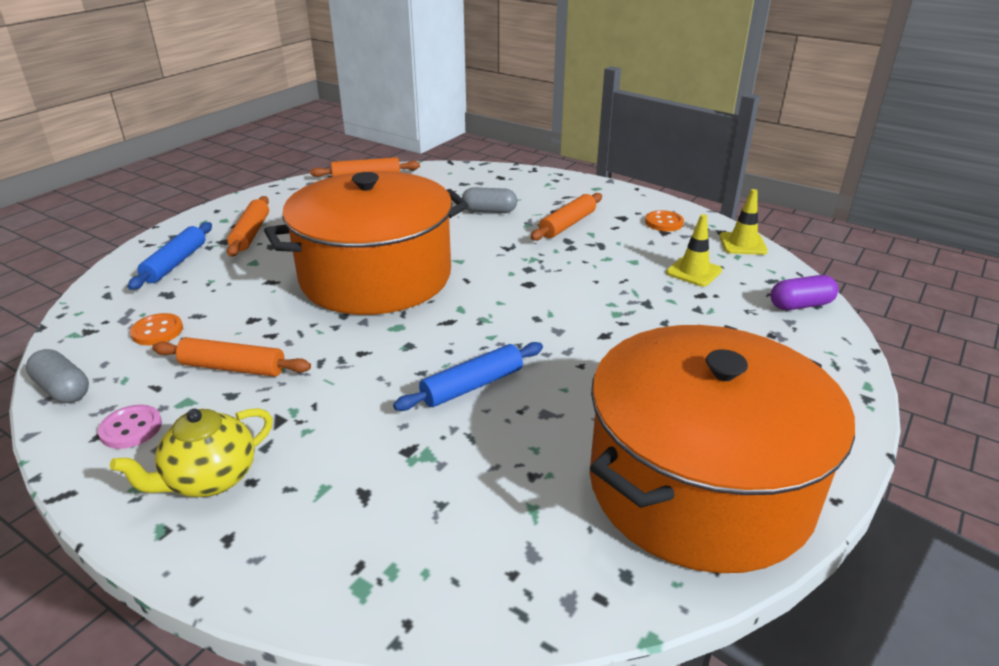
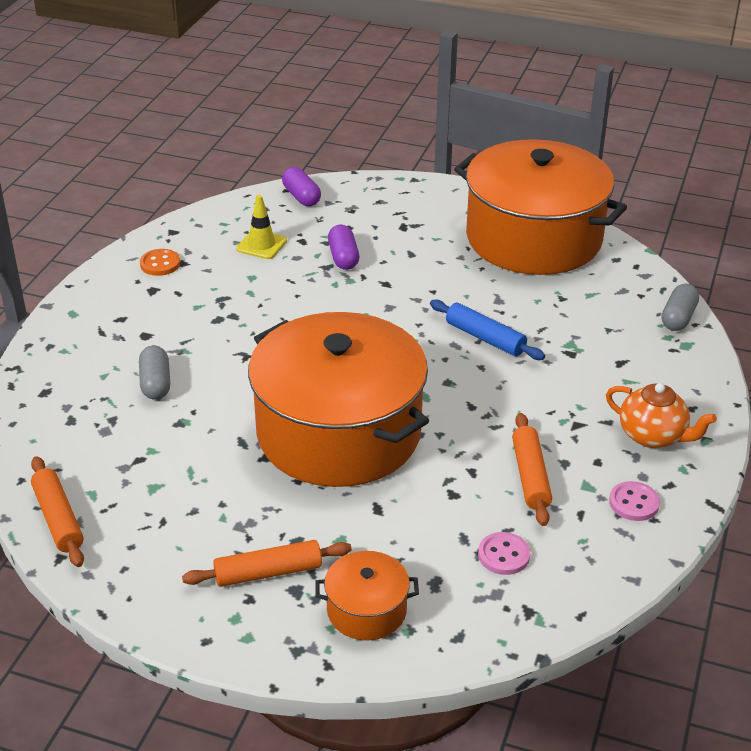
camera: 105 degrees left, 5 degrees up
(63, 389) = (617, 575): grey capsule -> grey capsule (678, 318)
(157, 331) = (503, 555): orange button -> pink button
(175, 263) = (366, 610): blue rolling pin -> orange pot
(210, 479) = (653, 436): yellow teapot -> orange teapot
(567, 224) = (179, 323): orange rolling pin -> none
(663, 315) = (343, 257): none -> purple capsule
(742, 244) = (198, 220): yellow traffic cone -> none

